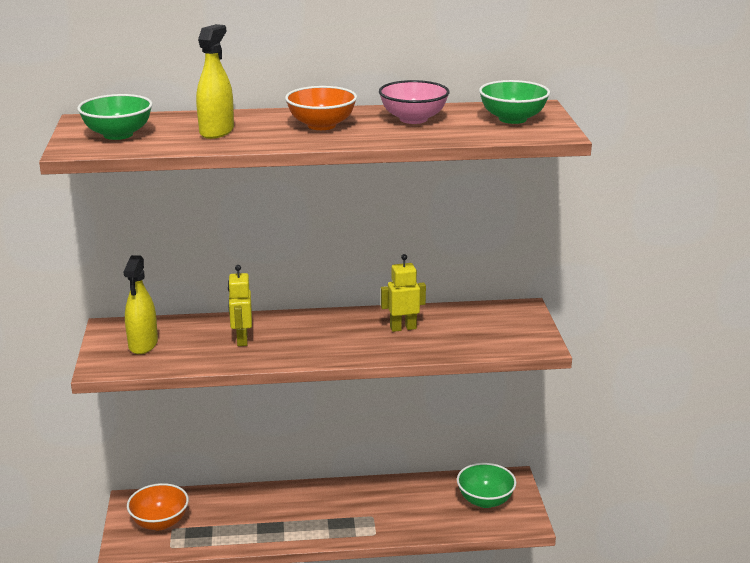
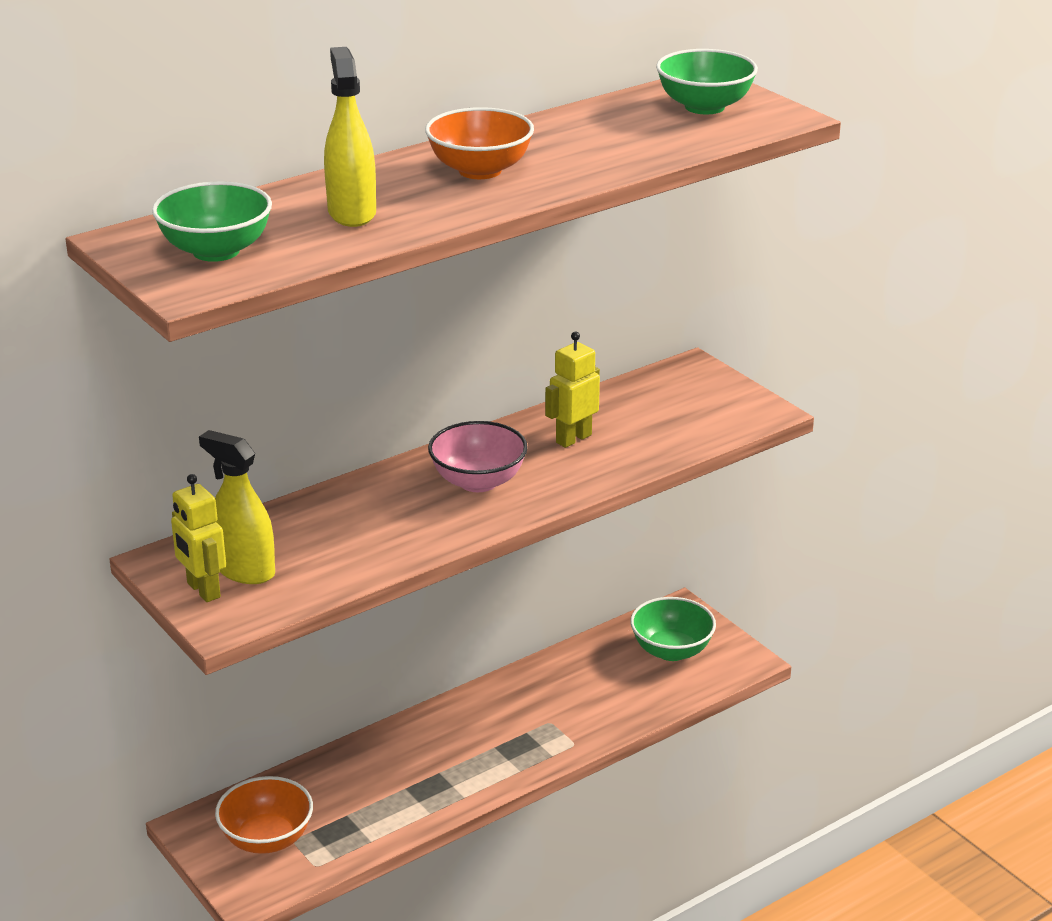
camera: 30 degrees left, 5 degrees up
(143, 344) = (244, 570): yellow spray bottle -> yellow spray bottle turned 150 degrees clockwise
(241, 340) = (378, 520): yellow robot -> yellow robot (203, 590)
(413, 119) = (584, 134): pink bowl -> pink bowl (478, 481)

